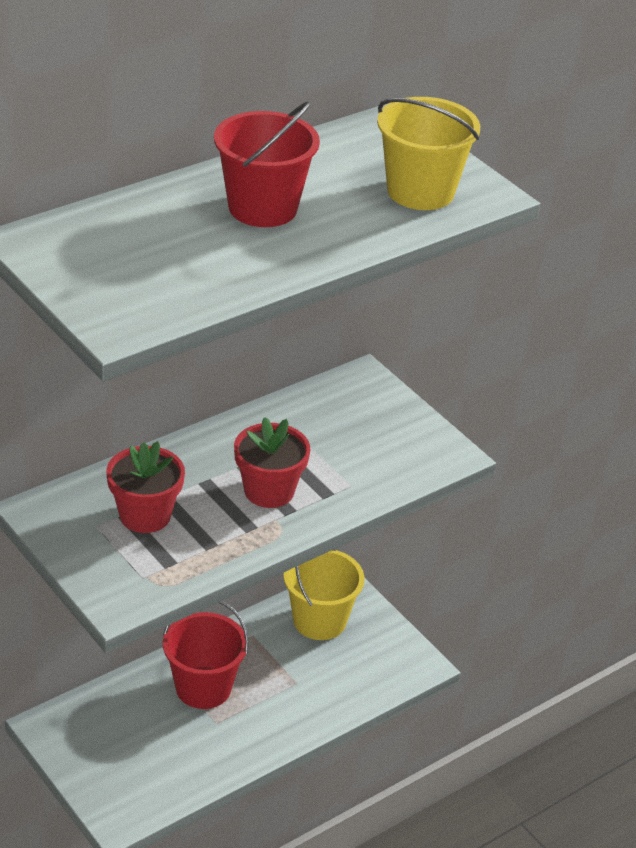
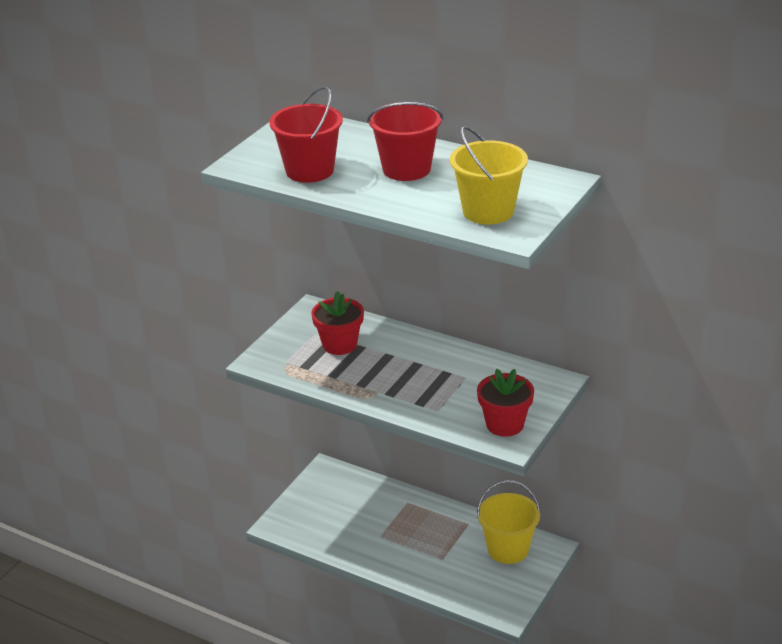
camera: 70 degrees right, 5 degrees down
(203, 688) = (404, 519): red bucket -> red bucket (309, 170)
(269, 491) = (402, 381): red flower pot -> red flower pot (505, 424)

